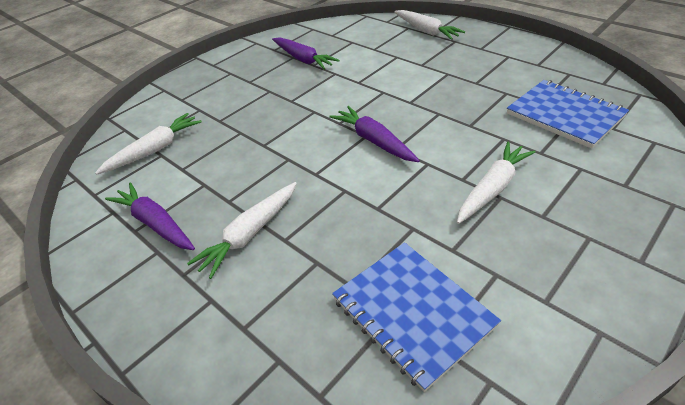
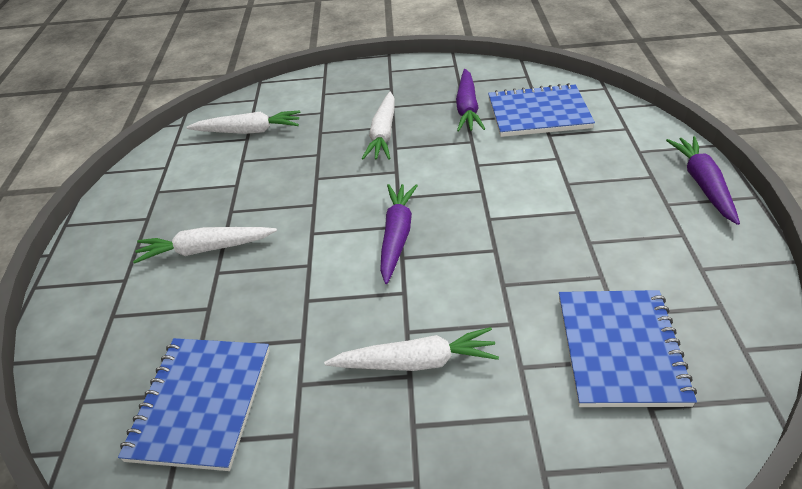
camera: 45 degrees right, 0 degrees up
(155, 223) = (173, 195): purple carrot -> purple carrot (703, 184)
(351, 42) = (538, 113): none -> blue notebook
(426, 31) = (639, 144): white carrot -> white carrot (383, 134)

